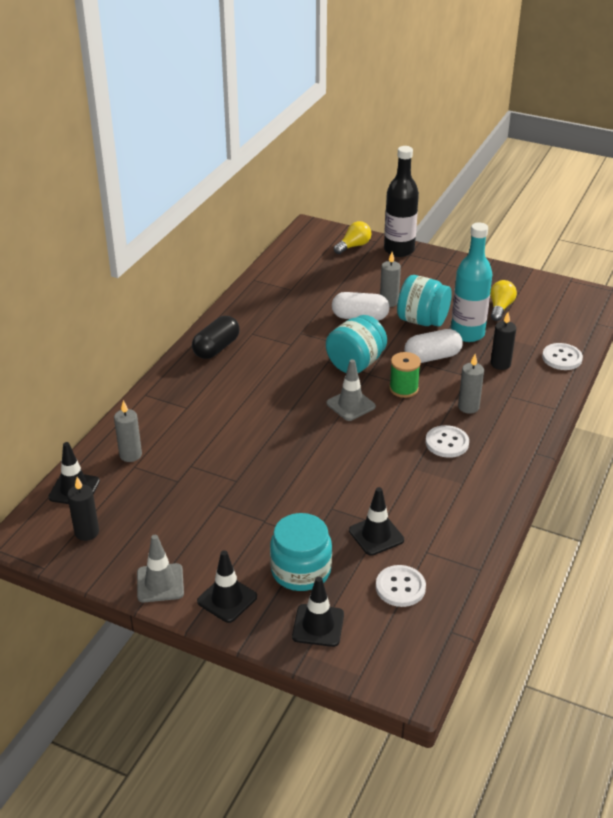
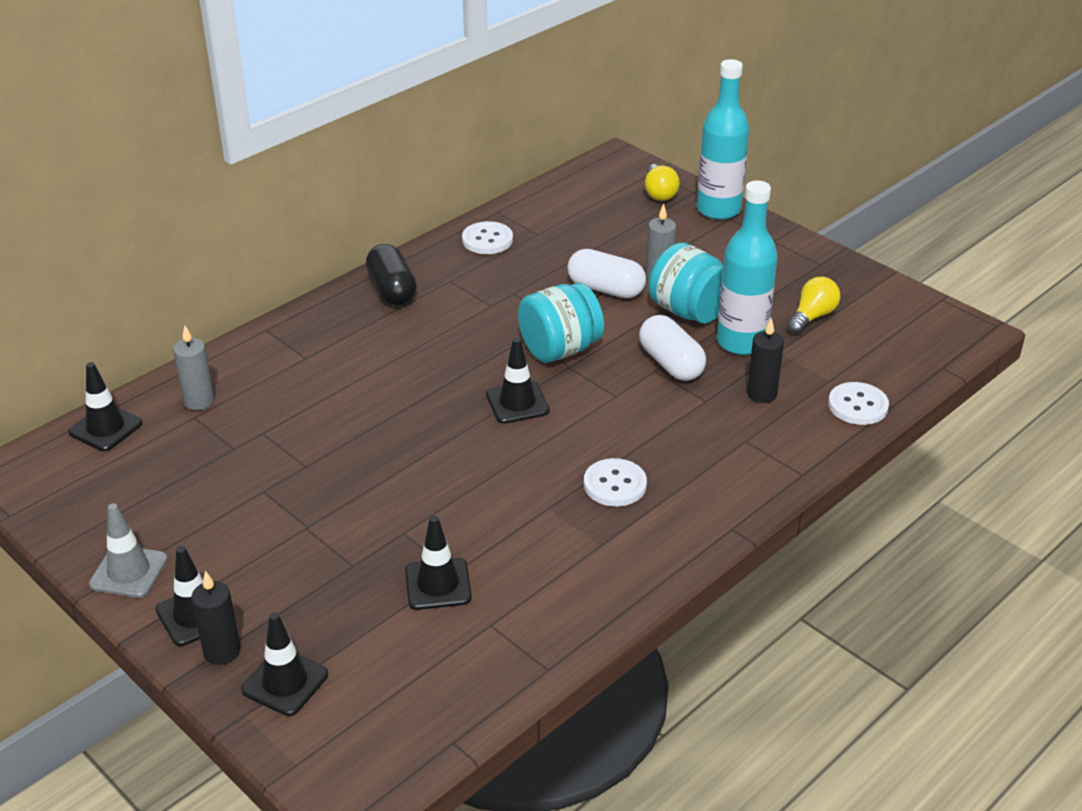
camera: 20 degrees right, 0 degrees up
(87, 532) = (85, 485): black candle -> black candle (222, 651)
(216, 348) = (392, 290): black capsule -> black capsule turned 75 degrees counterclockwise
(301, 570) = (310, 604): turquoise jar -> none
(351, 405) = (517, 403): grey traffic cone -> black traffic cone
(353, 246) = (659, 193): yellow light bulb -> yellow light bulb turned 105 degrees clockwise
(399, 250) = (718, 210): black bottle -> turquoise bottle
(400, 587) = (424, 663): white button -> white button (487, 240)
(403, 389) = (603, 397): green spool -> none
(432, 357) = (671, 363): white capsule -> white capsule turned 60 degrees clockwise
(468, 407) = (677, 443): grey candle -> none

